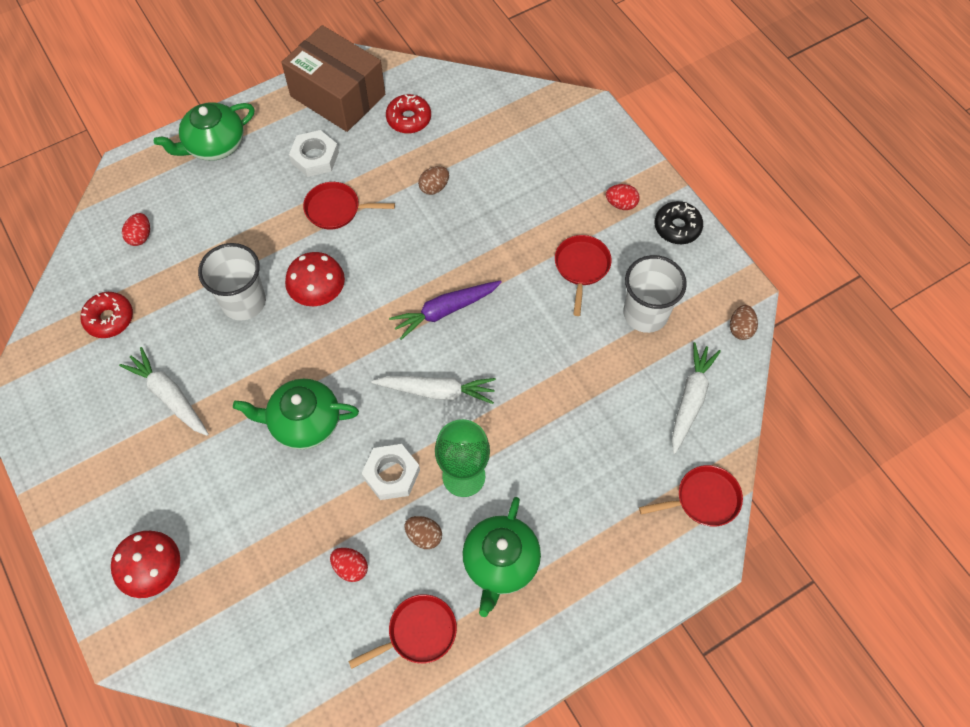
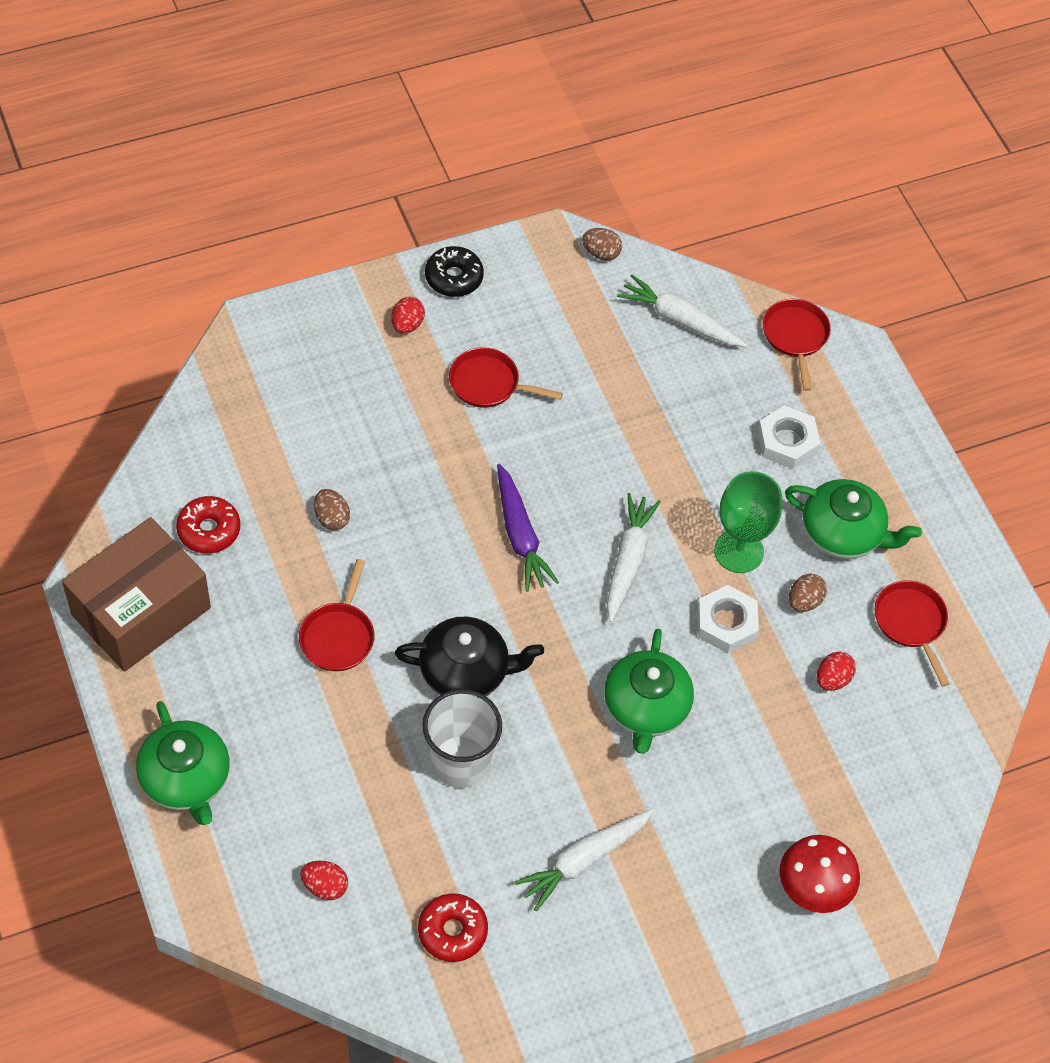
camera: 85 degrees left, 5 degrees down
(315, 157) = (244, 652): white nut -> white nut (787, 441)
(319, 293) = (466, 671): red mushroom -> black teapot
(645, 314) = (564, 335): white cup -> none

